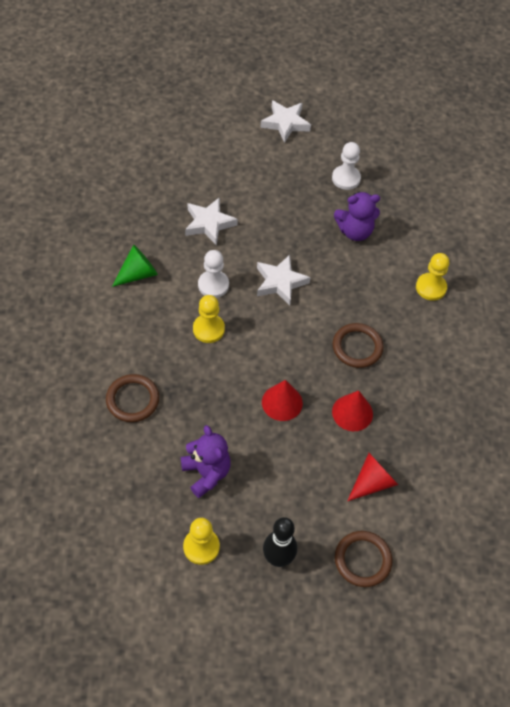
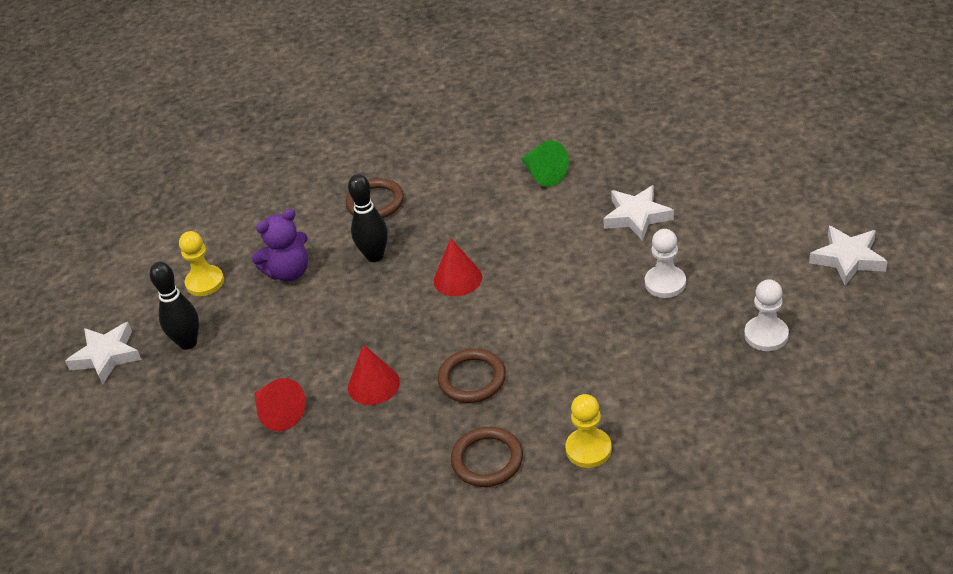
camera: 95 degrees right, 15 degrees down
(204, 404) = (375, 256): none -> black bowling pin
(208, 329) = (476, 243): yellow pawn -> none
(213, 285) = (542, 236): white pawn -> white pawn (665, 283)
(280, 282) = (560, 293): white star -> white star (107, 356)
(282, 402) = (382, 319): red cone -> red cone (457, 278)
(355, 231) = (668, 355): purple teddy bear -> none
(362, 560) = (181, 414): brown ring -> brown ring (487, 460)

